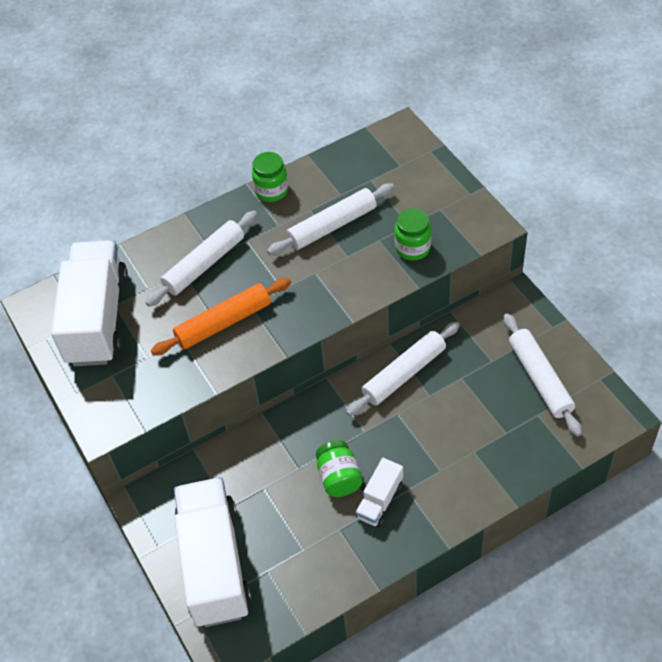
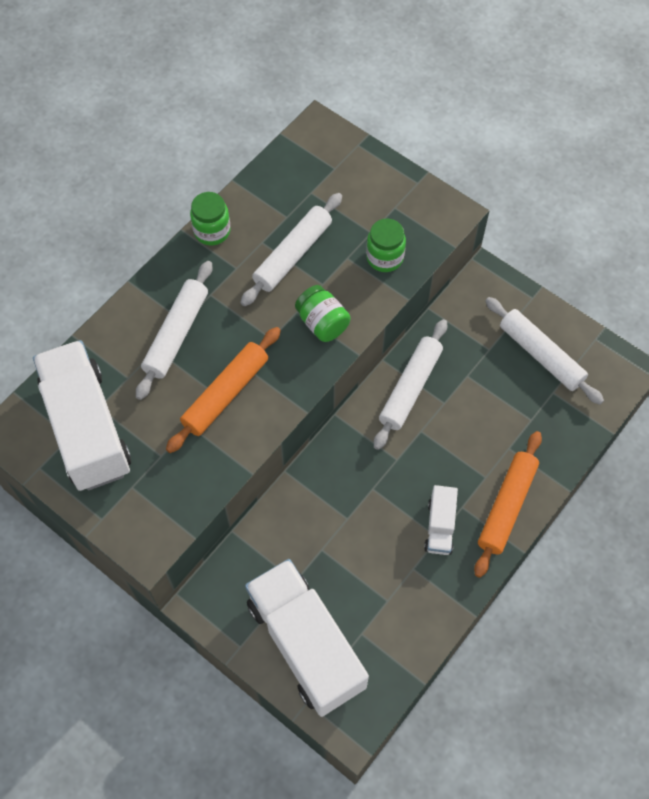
camera: 25 degrees left, 10 degrees up
(339, 478) = (391, 515): green jar -> green jar (322, 323)
(450, 502) = (506, 506): none -> orange rolling pin

